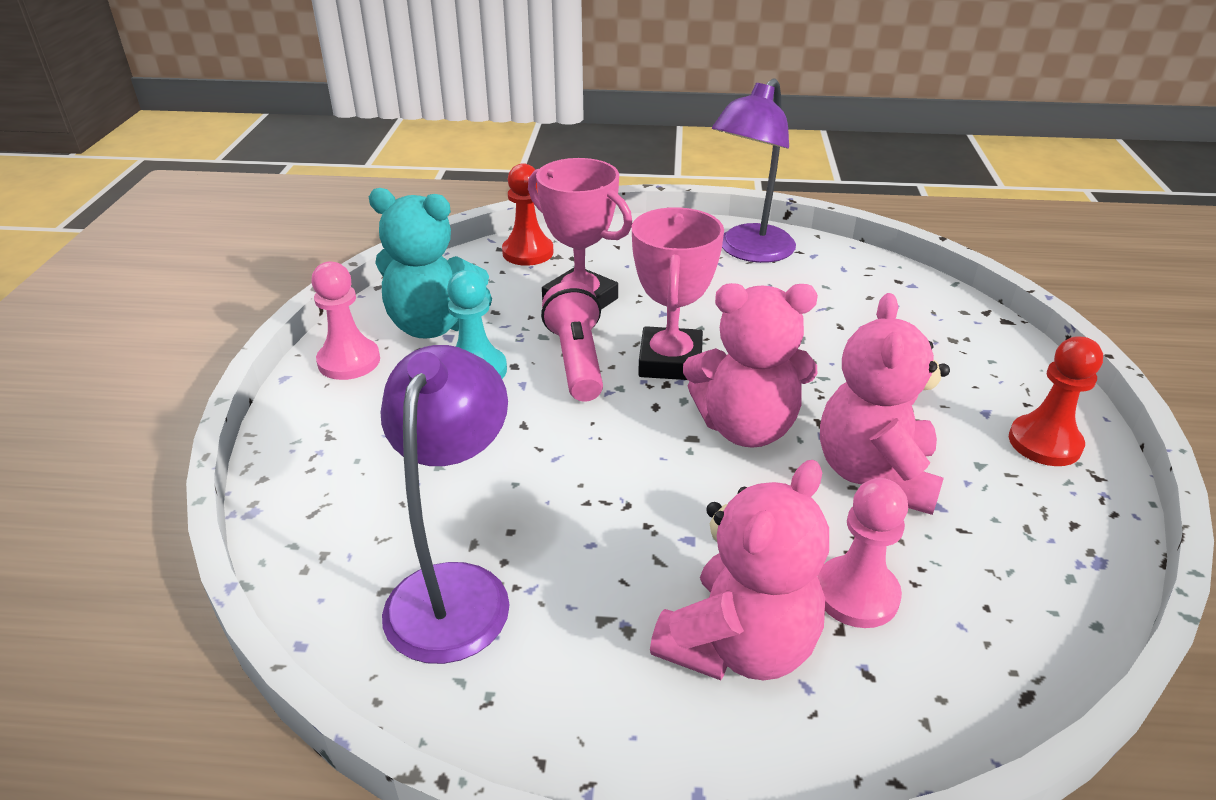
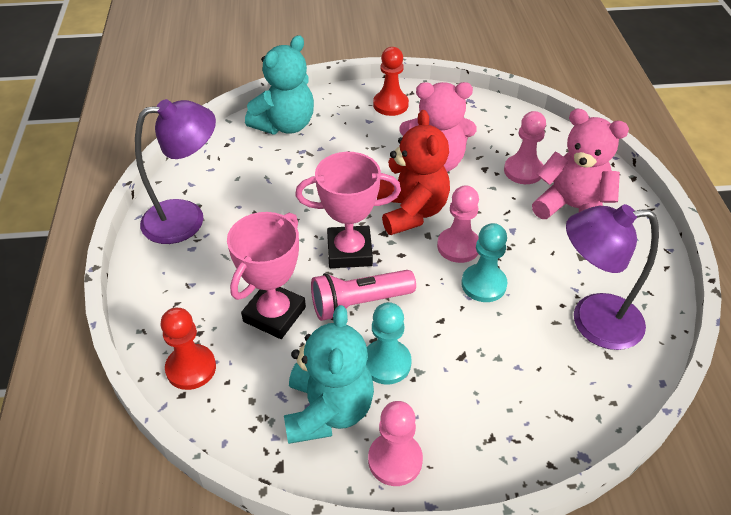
camera: 100 degrees left, 10 degrees up
(574, 477) = (483, 284): none -> turquoise pawn
(660, 465) = (458, 246): none -> pink pawn
(746, 427) = (411, 211): pink teddy bear -> red teddy bear
(749, 252) = (186, 218): purple lamp -> purple lamp turned 45 degrees counterclockwise
(953, 328) = (285, 125): none -> turquoise teddy bear

